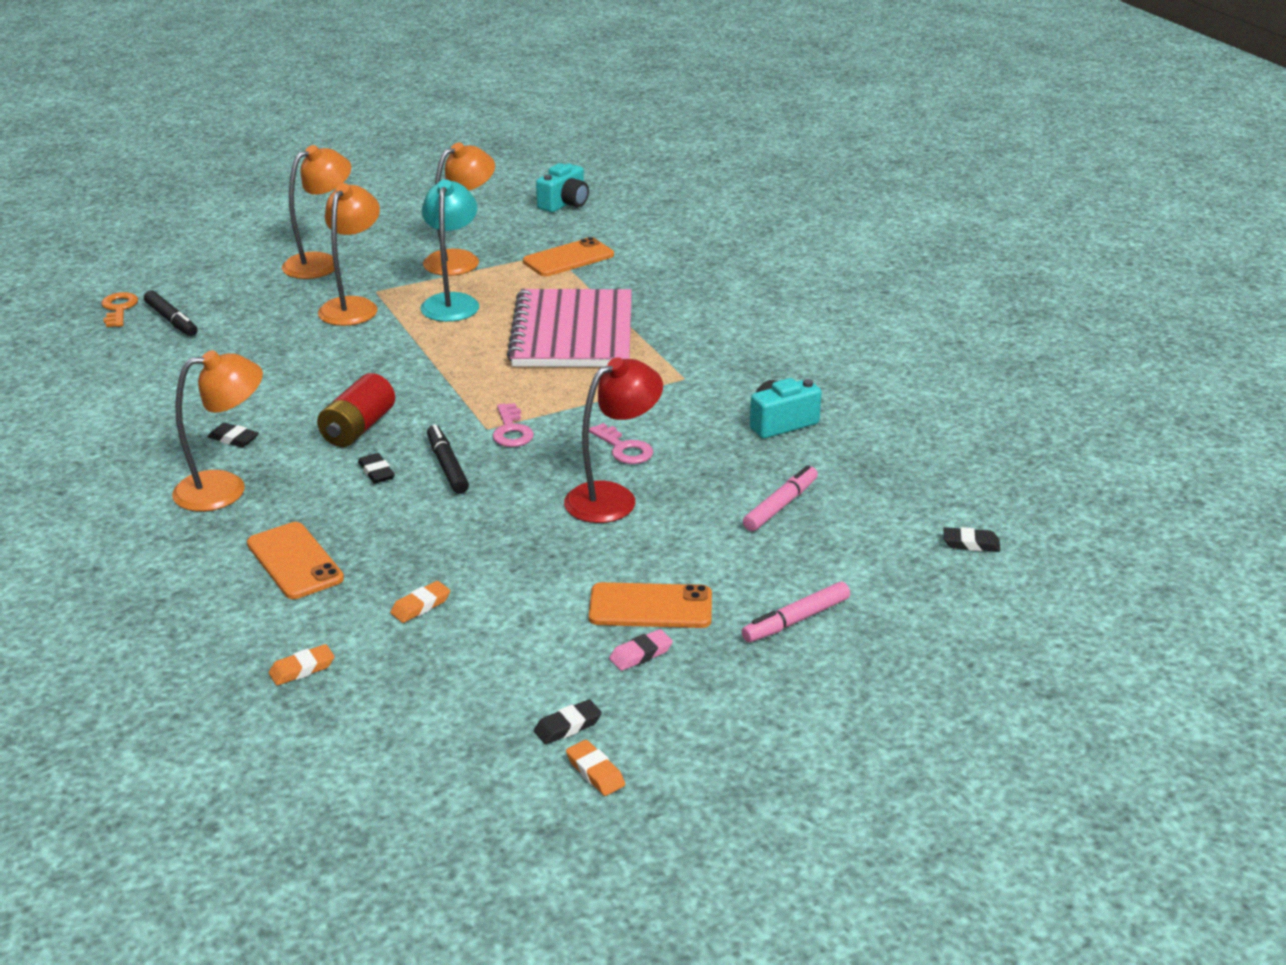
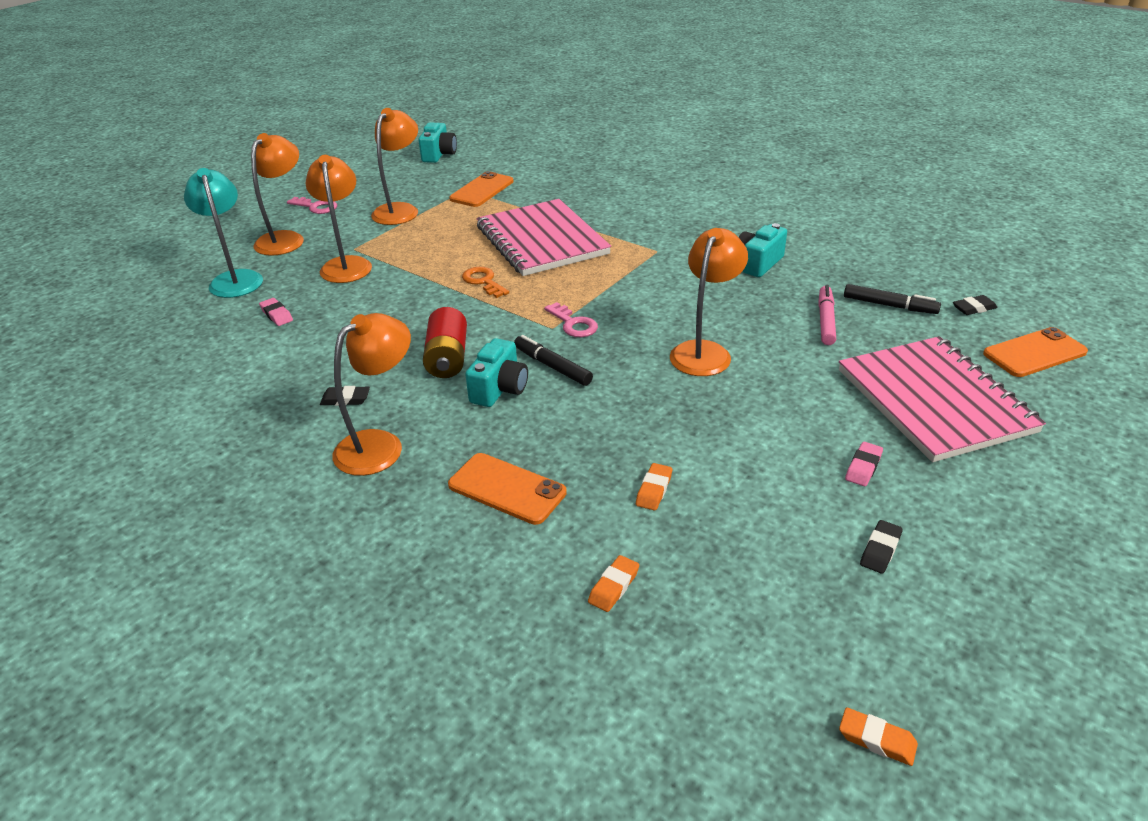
camera: 25 degrees left, 5 degrees up
(119, 309) = (131, 319): orange key -> orange key (483, 281)
(171, 320) = (191, 316): black marker -> black marker (889, 305)
(245, 340) = (276, 315): none -> pink eraser
(376, 472) = (499, 389): black eraser -> turquoise camera
(452, 302) = (425, 242): turquoise lamp -> turquoise lamp (235, 279)
(595, 772) = (945, 581): orange eraser -> orange eraser (877, 740)
(613, 497) = (704, 351): red lamp -> orange lamp
(624, 448) = (671, 313): pink key -> pink key (316, 207)
(650, 607) = (826, 426): orange phone -> orange phone (1034, 353)
(796, 620) = (934, 401): pink marker -> pink notebook

